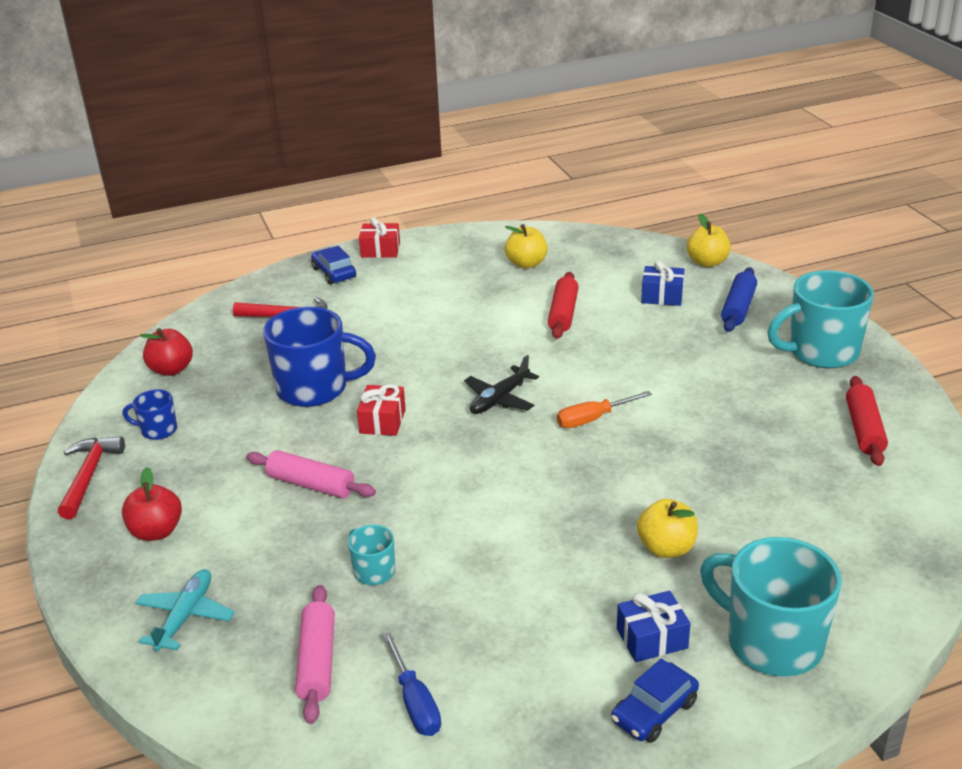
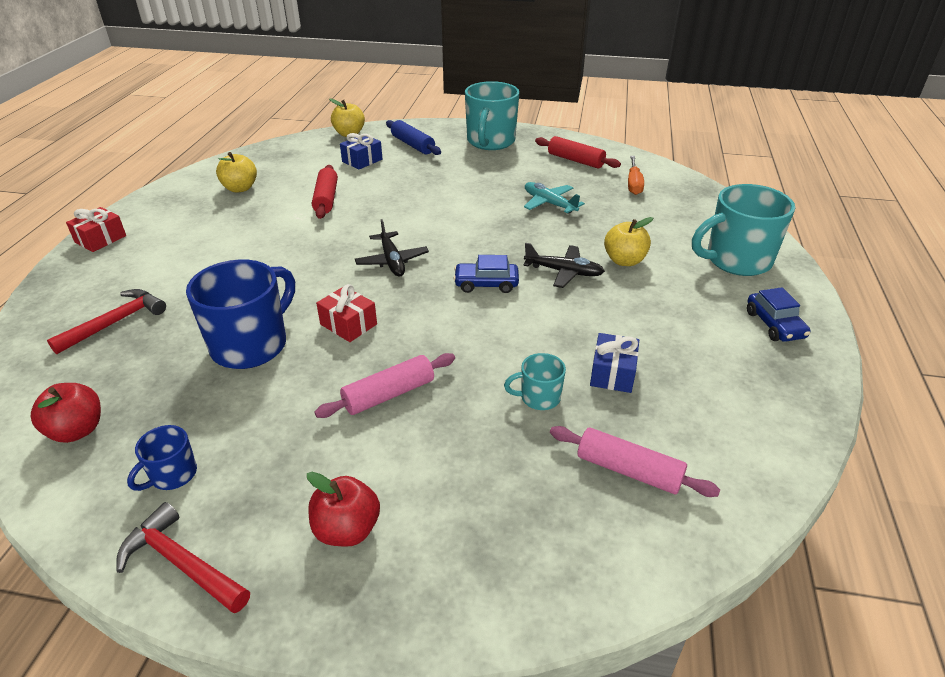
camera: 60 degrees left, 5 degrees up
(185, 616) = (502, 546): turquoise plane -> turquoise plane (549, 203)
(334, 273) = (90, 273): blue car -> blue car (486, 284)
(415, 702) = (709, 429): blue screwdriver -> none
(563, 314) = (326, 199): red rolling pin -> red rolling pin turned 45 degrees clockwise
(593, 419) = (463, 234): orange screwdriver -> orange screwdriver (633, 184)
(595, 512) = (564, 272): none -> black plane
(652, 638) = (706, 299): blue gift -> blue gift (612, 373)

